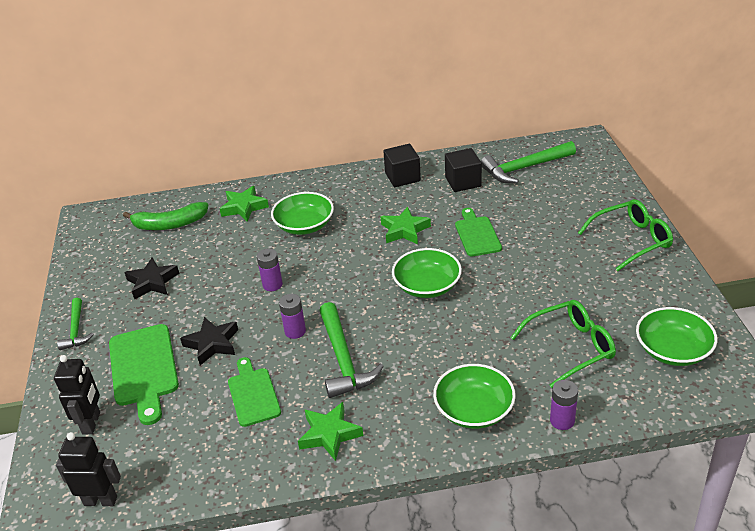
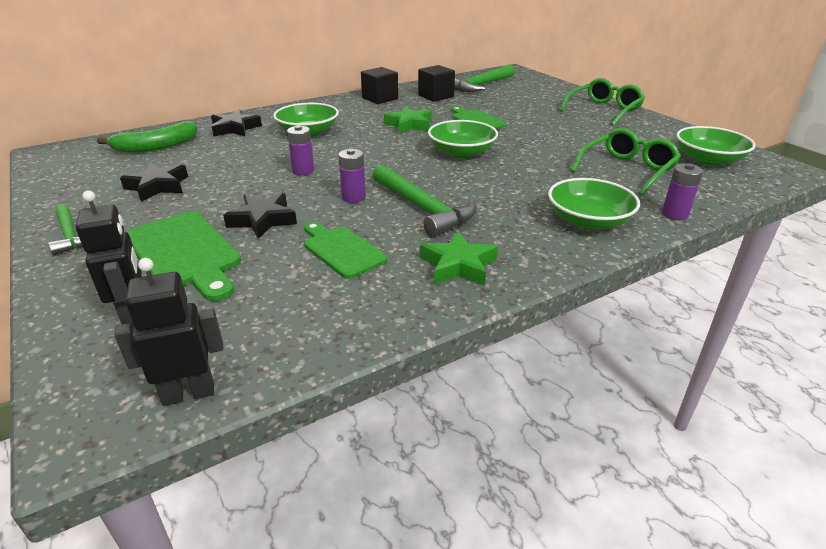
camera: 25 degrees left, 5 degrees down
(244, 207) = (235, 128): green star -> black star

